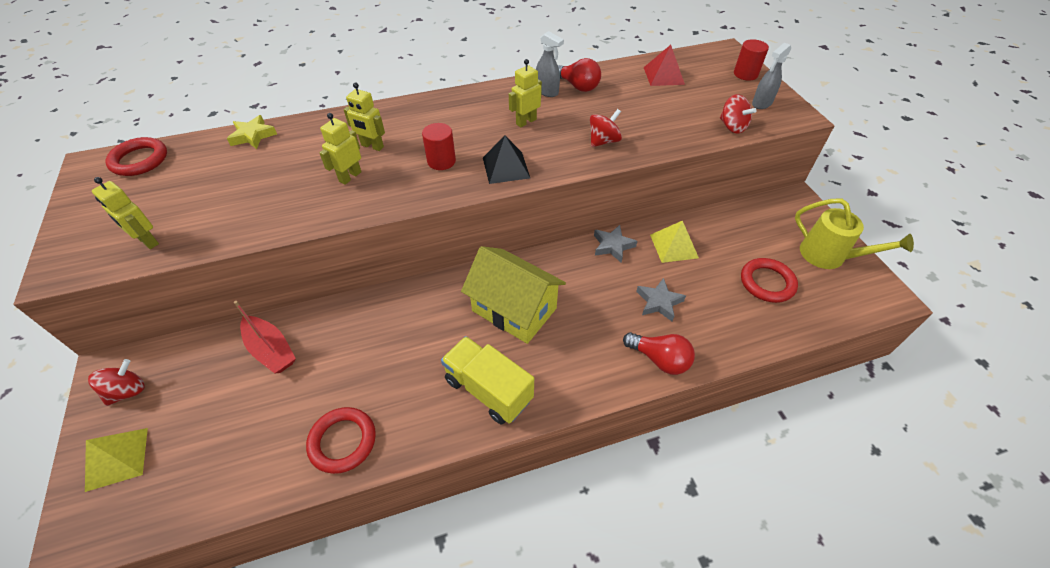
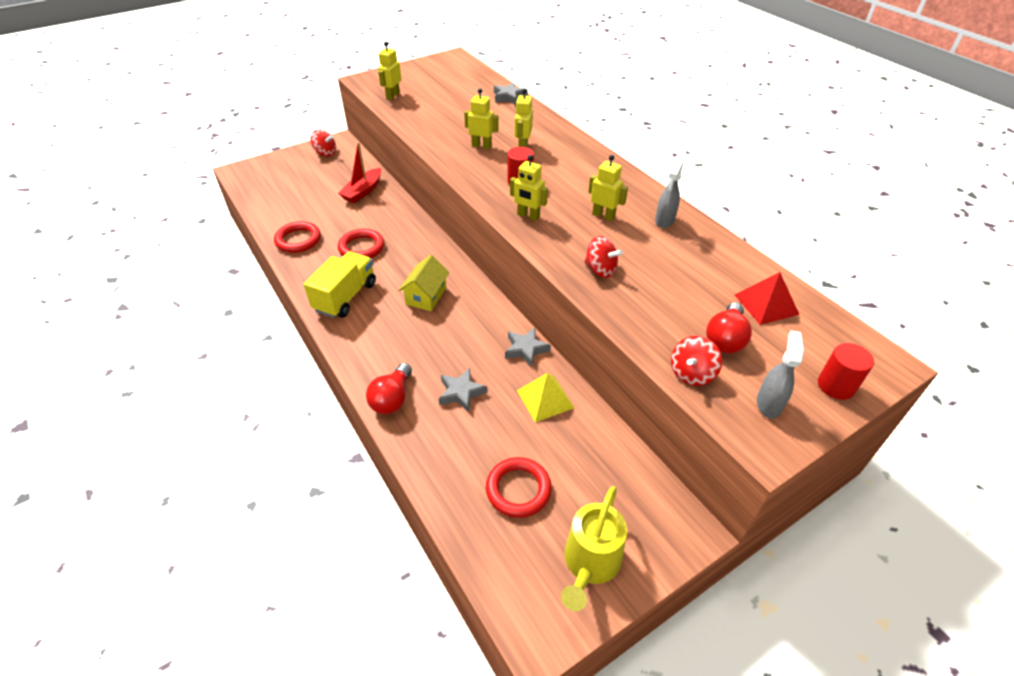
camera: 75 degrees right, 5 degrees down
(117, 458) = (283, 165): yellow pyramid -> none
(139, 160) = (464, 69): red ring -> red ring (361, 247)
(253, 136) = (509, 97): yellow star -> grey star
(506, 167) = (528, 216): black pyramid -> yellow robot
(514, 309) = (426, 296): yellow house -> yellow house, size x0.61
(577, 86) = (690, 239): red light bulb -> red light bulb (725, 339)
(761, 103) = (768, 404): grey spray bottle -> grey spray bottle turned 75 degrees clockwise

